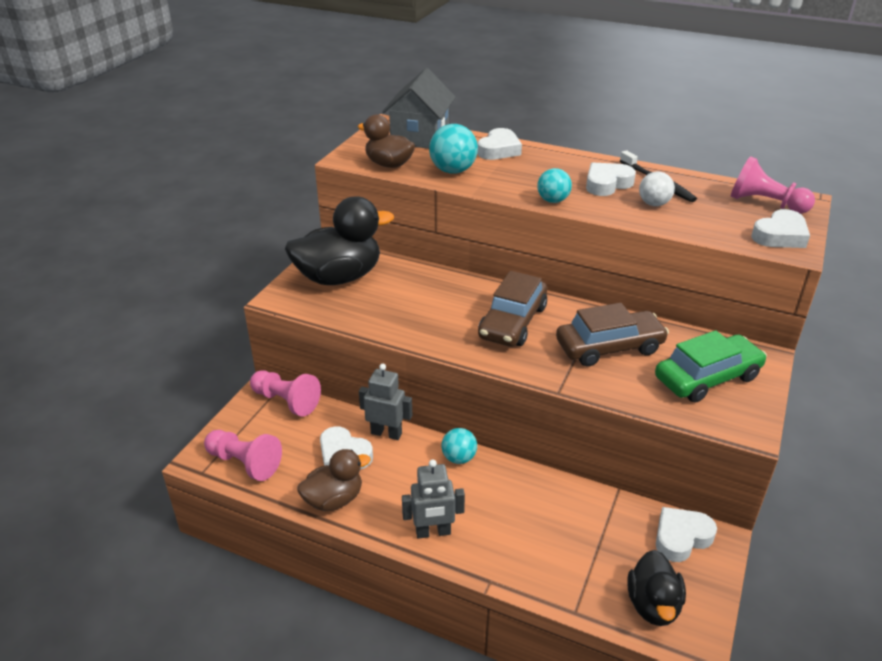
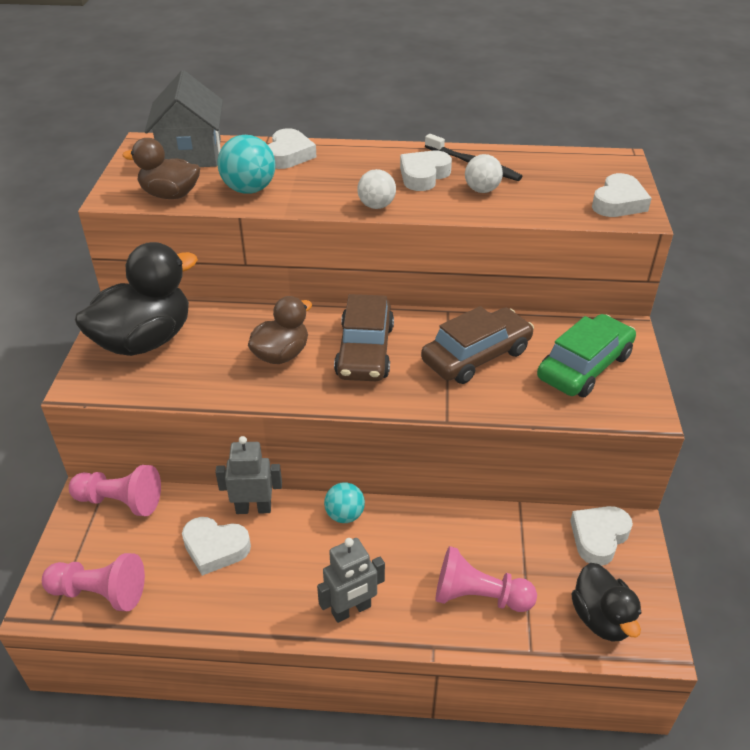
camera: 20 degrees left, 5 degrees up
(334, 499) = (225, 606): brown duck -> brown duck (281, 355)
(553, 200) = (376, 206): turquoise ball -> white ball
(765, 203) = (588, 169): pink pawn -> pink pawn (478, 596)

